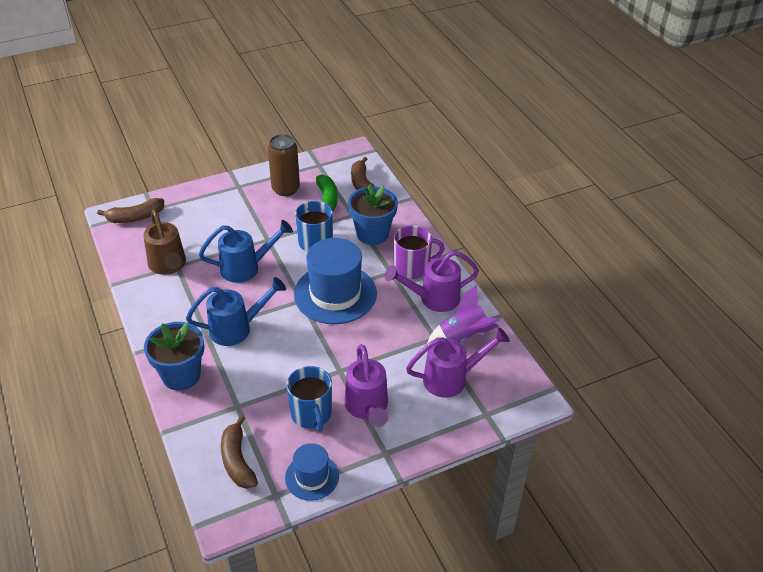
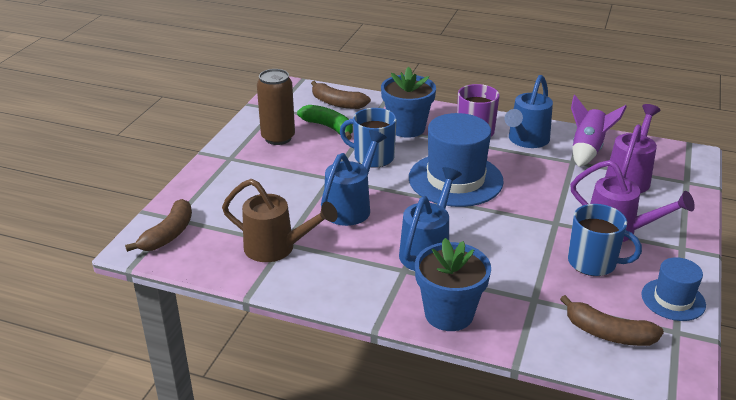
camera: 45 degrees left, 10 degrees down
(433, 299) = (526, 140): purple watering can -> blue watering can

